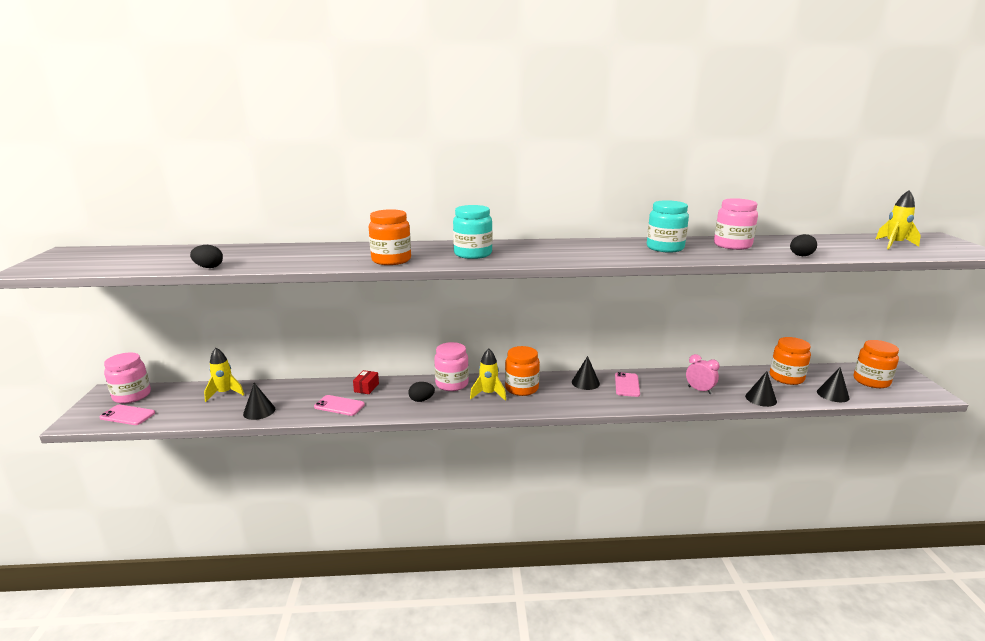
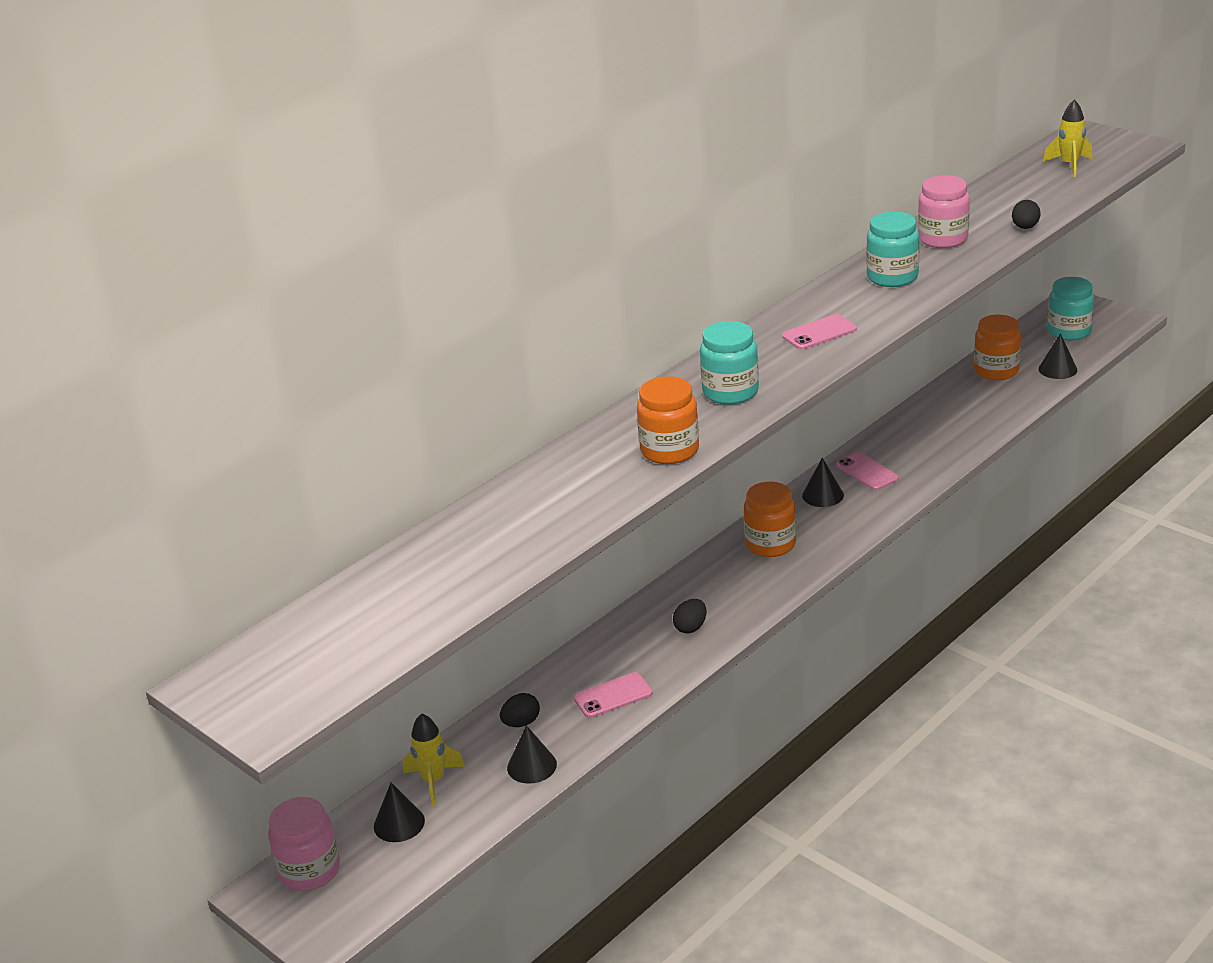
camera: 40 degrees left, 10 degrees up
(127, 415) = (372, 887): pink phone -> pink phone (819, 333)
(209, 267) = (495, 582): black egg -> black egg (521, 723)
(366, 387) = (597, 656): red box -> none
(452, 384) = (686, 588): pink jar -> none
(488, 394) = (749, 573): yellow rocket -> none
(699, 390) = (942, 435): pink clock -> none
(761, 398) = (1006, 412): black cone -> black cone (399, 823)
(871, 381) = (1069, 331): orange jar -> turquoise jar

